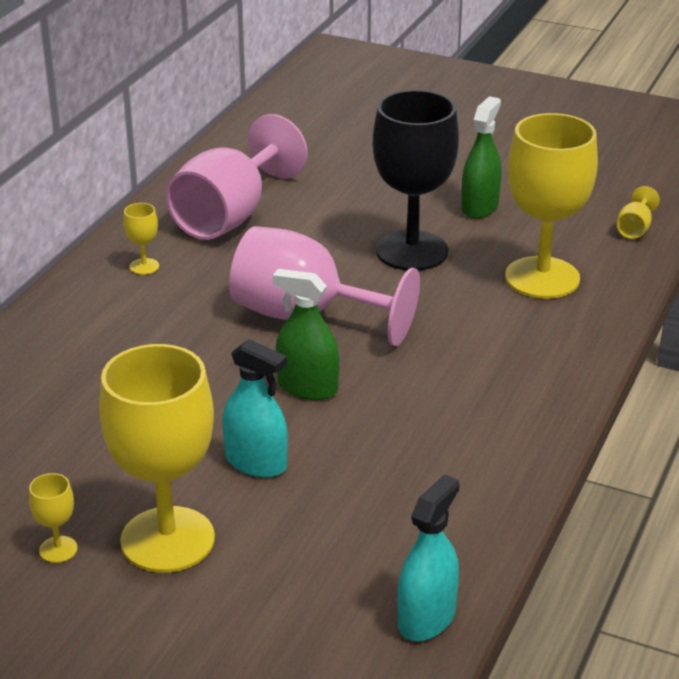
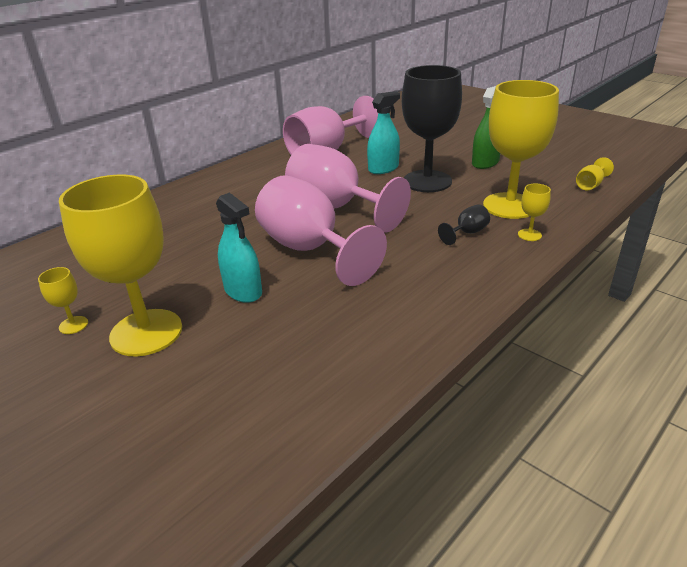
camera: 20 degrees right, 0 degrees up
(144, 266) = (259, 172): yellow goblet -> yellow goblet (529, 235)
(307, 387) = (310, 249): green spray bottle -> pink goblet
(426, 618) = (290, 438): turquoise spray bottle -> turquoise spray bottle (383, 168)
(504, 329) = (467, 233): none -> black goblet

